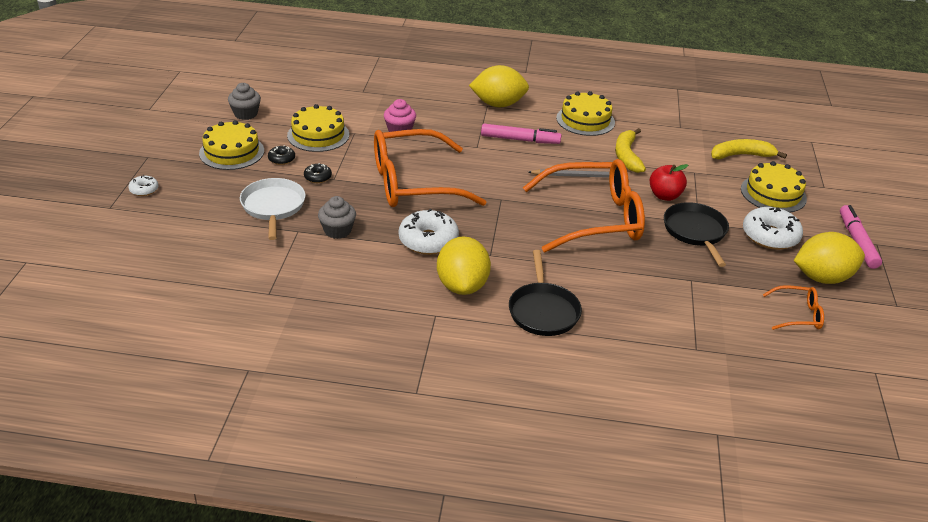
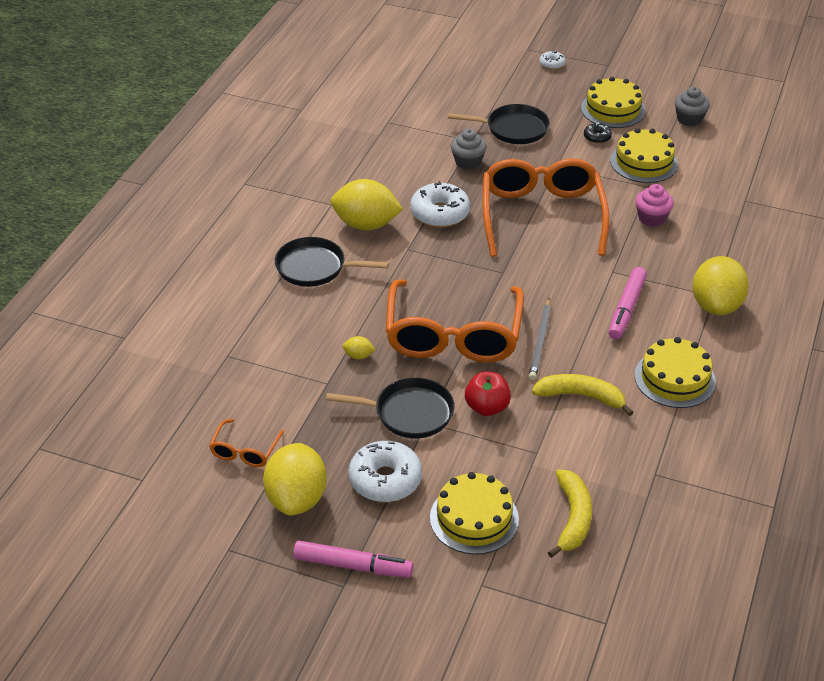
camera: 105 degrees right, 5 degrees up
(273, 207) = (513, 129): white pan -> black pan
(318, 177) = (560, 157): black donut -> none
(648, 266) = (358, 356): none -> yellow lemon

